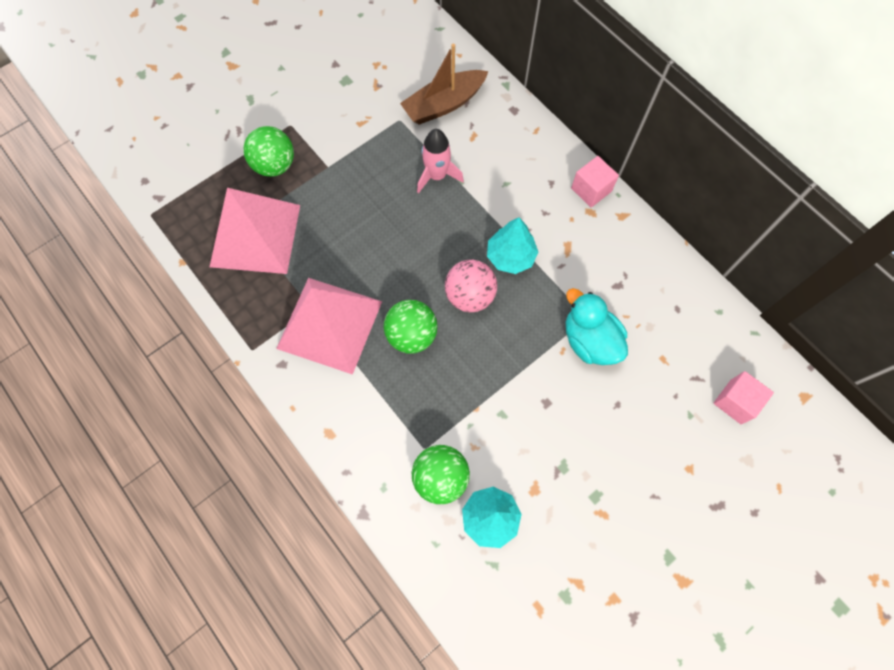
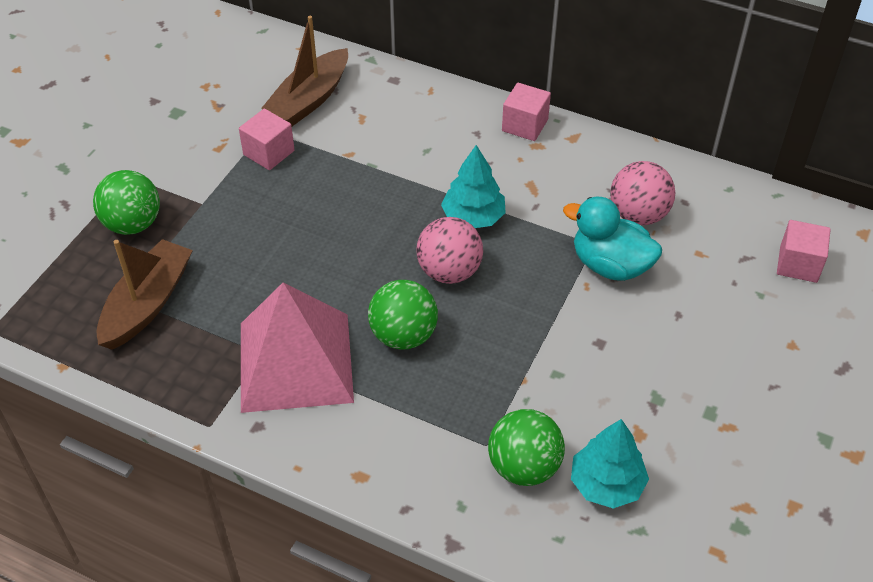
camera: 25 degrees left, 20 degrees down
(255, 235) = (147, 304): pink pyramid -> brown boat
(393, 141) = (269, 153): none -> pink cube
(437, 176) = (341, 169): pink rocket -> none
(635, 305) = (638, 215): none -> pink ball

